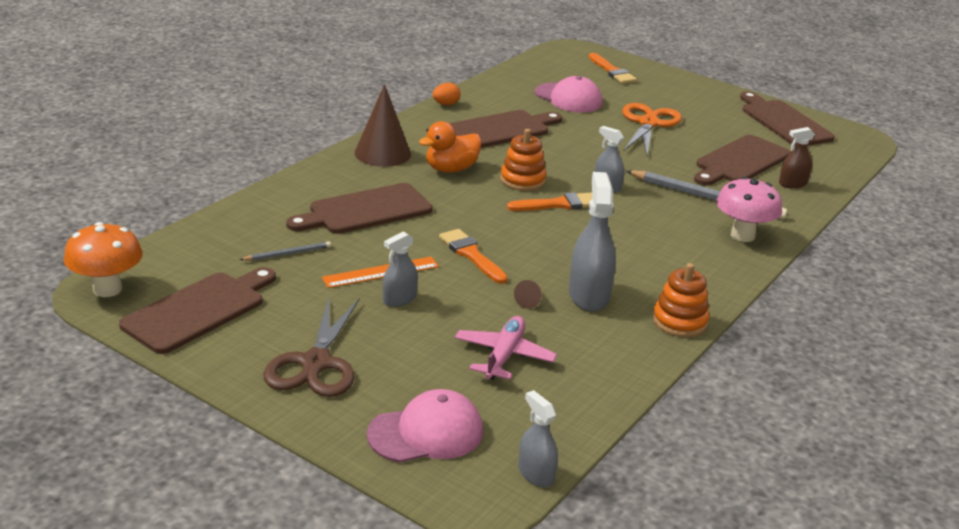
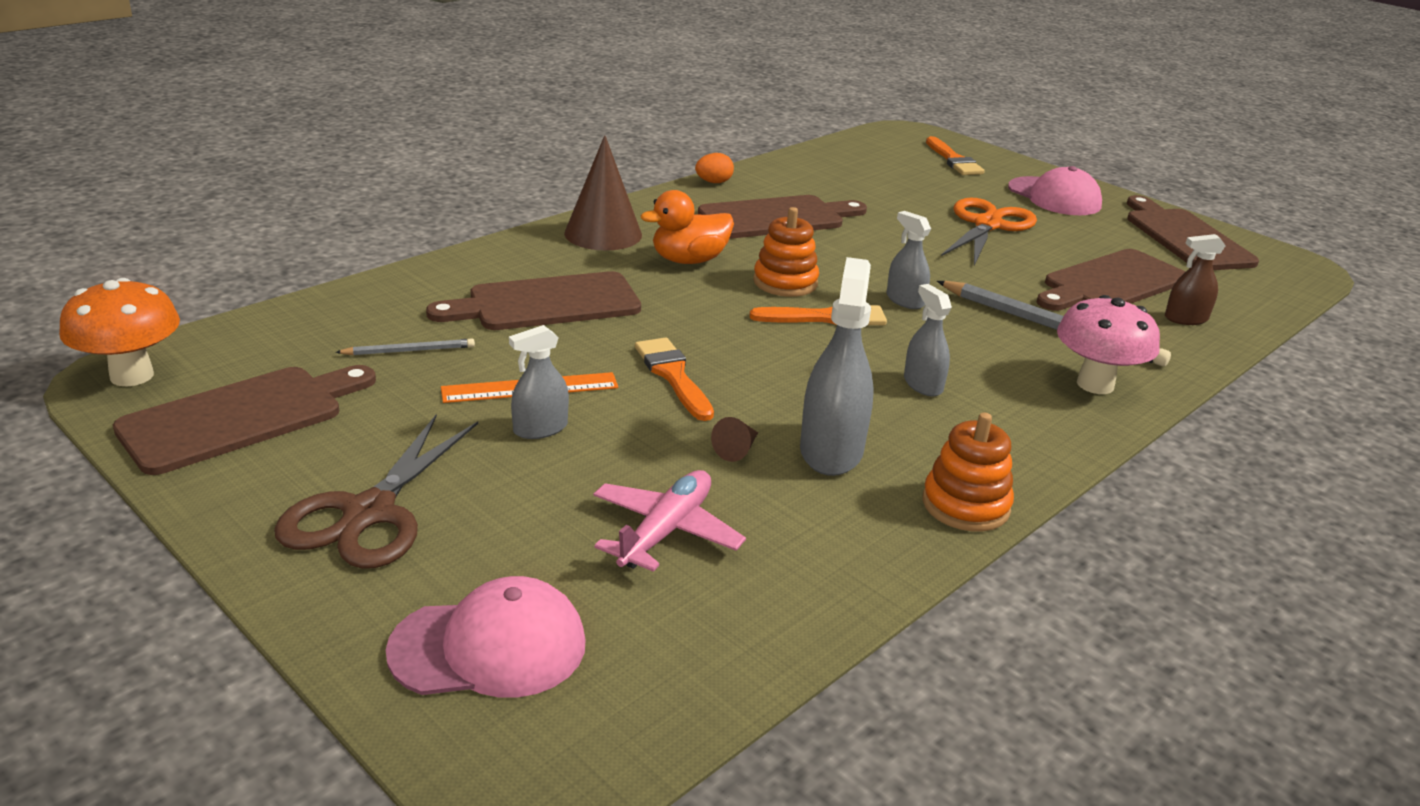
camera: 10 degrees right, 0 degrees up
(536, 474) = (644, 745): grey spray bottle -> grey spray bottle (923, 384)
(568, 98) = (884, 187): pink cap -> pink cap (1054, 197)

